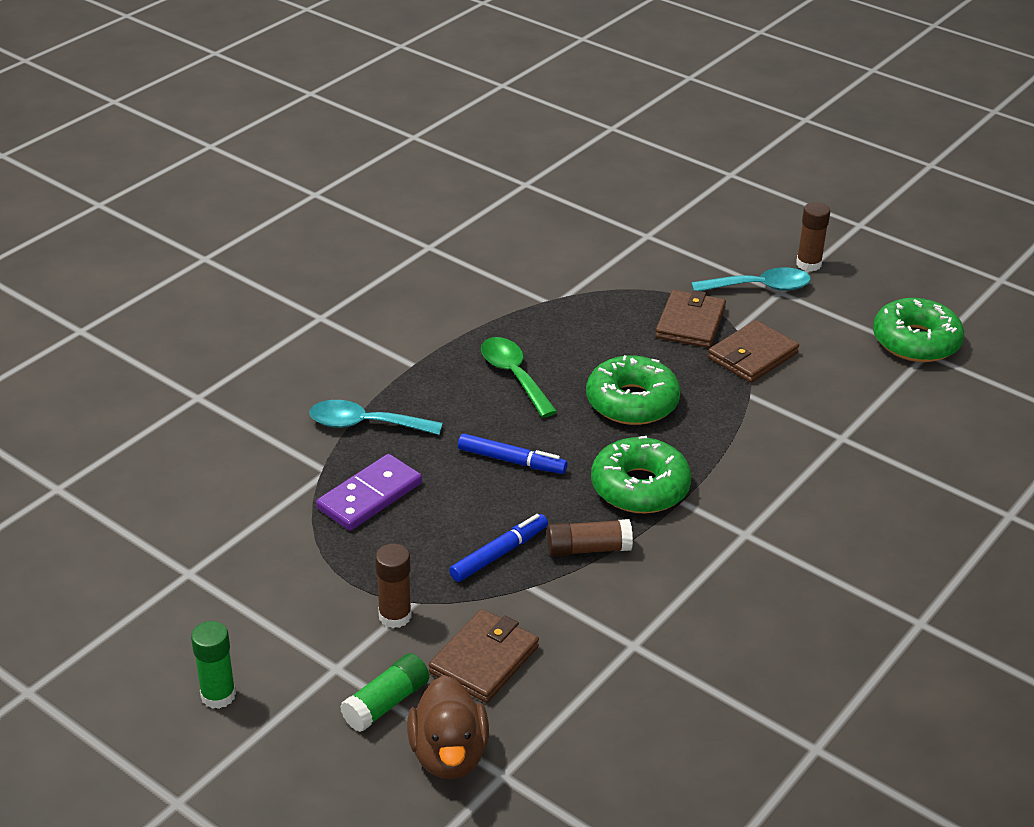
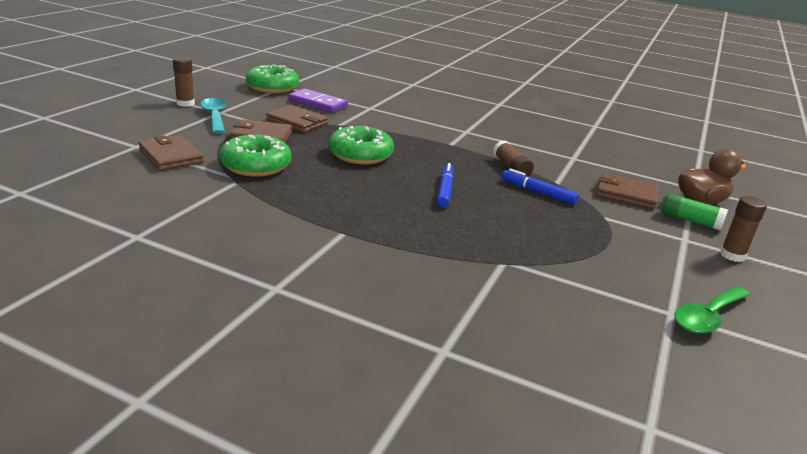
camera: 105 degrees left, 10 degrees down
(218, 695) = (758, 280): green glue stick -> none
(365, 424) = (436, 249): turquoise spoon -> none
(370, 496) = (519, 240): purple domino -> purple domino (318, 103)
(395, 616) = (623, 222): brown glue stick -> brown glue stick (732, 255)
(514, 375) = (344, 192): green spoon -> green spoon (707, 317)
(617, 258) = (171, 156): none -> brown wallet
(640, 487) = (446, 154): green donut -> green donut (256, 165)

